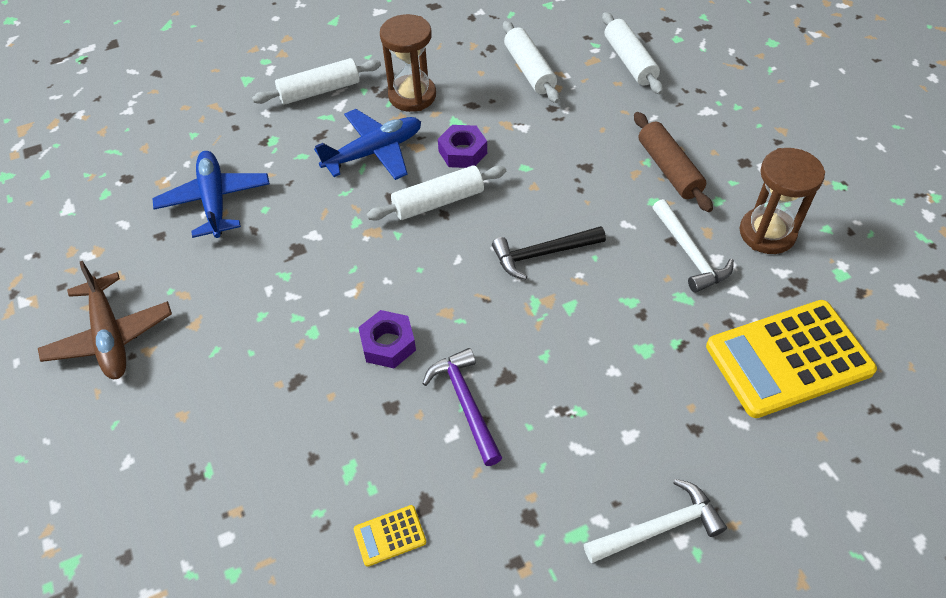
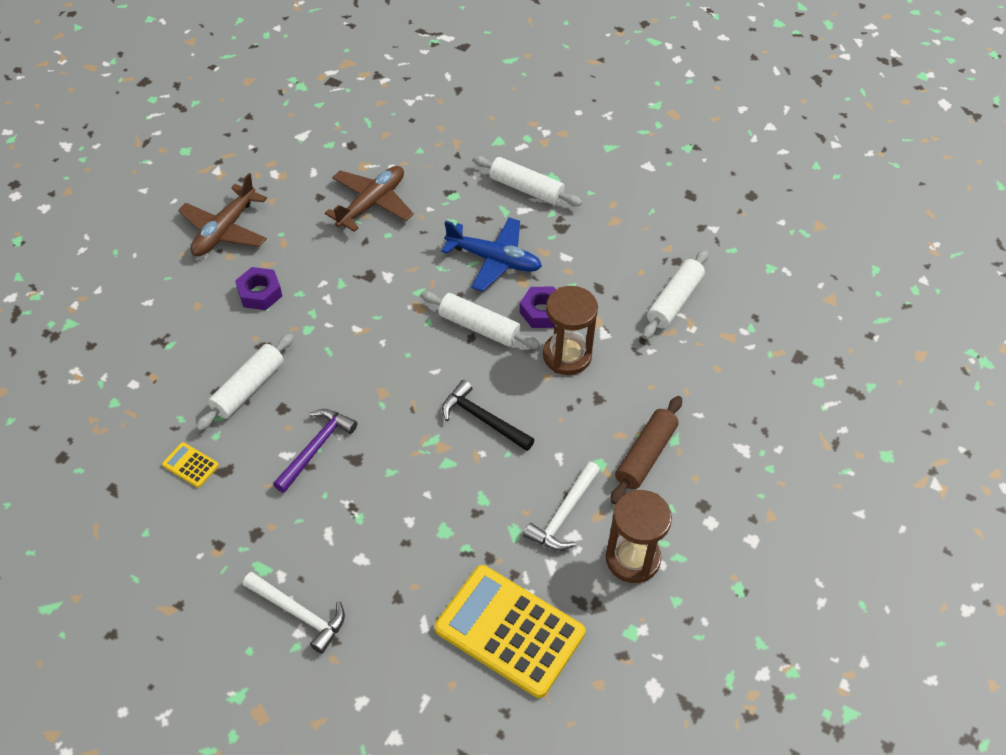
camera: 50 degrees right, 0 degrees up
(214, 200) = (372, 203): blue plane -> brown plane
(388, 344) = (330, 376): purple nut -> purple nut (260, 293)
(412, 96) = (573, 245): brown hourglass -> brown hourglass (567, 356)
(629, 61) = (753, 362): white rolling pin -> white rolling pin (248, 388)

